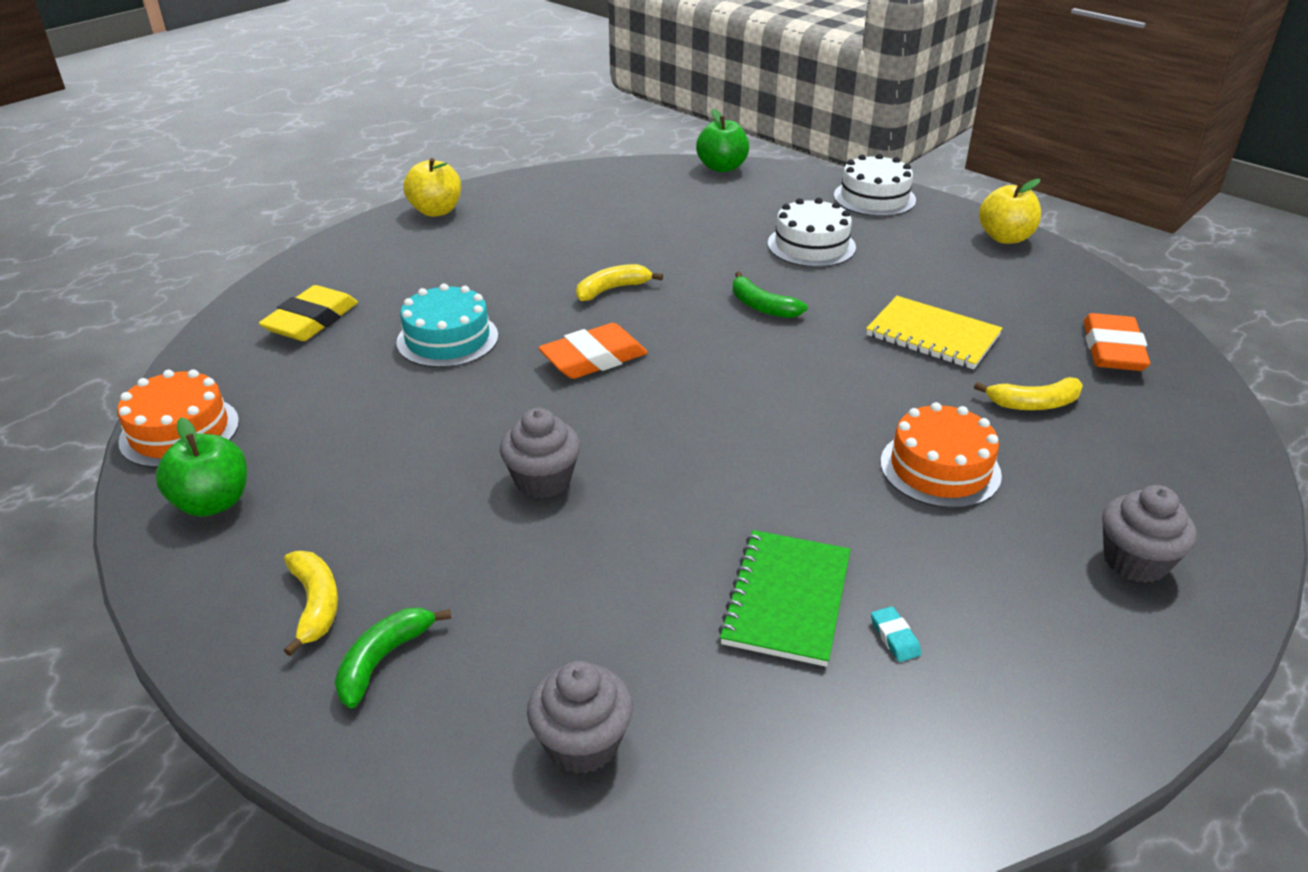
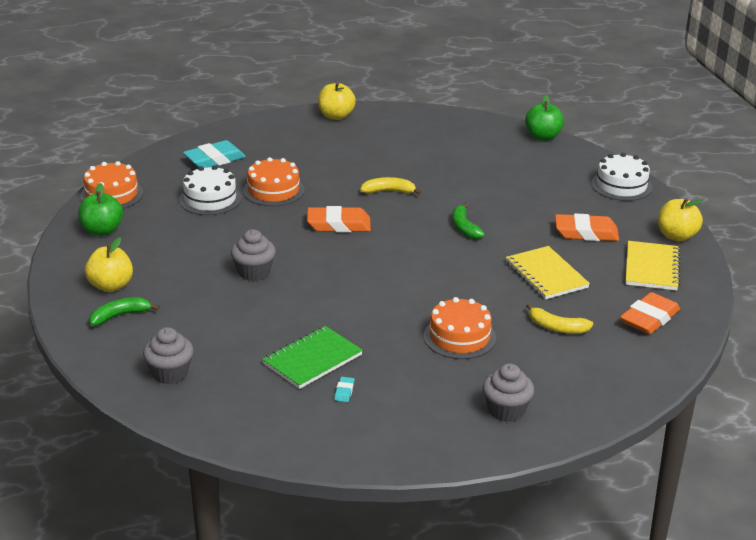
camera: 30 degrees right, 5 degrees down
(311, 321) = (214, 159): yellow eraser -> turquoise eraser
(315, 604) = (111, 286): yellow banana -> yellow apple
(447, 339) = (273, 190): turquoise cake -> orange cake
(811, 245) = (539, 202): white cake -> white cake (210, 199)
(908, 265) = (586, 233): none -> orange eraser
(1031, 284) = (652, 268): none -> yellow notebook

